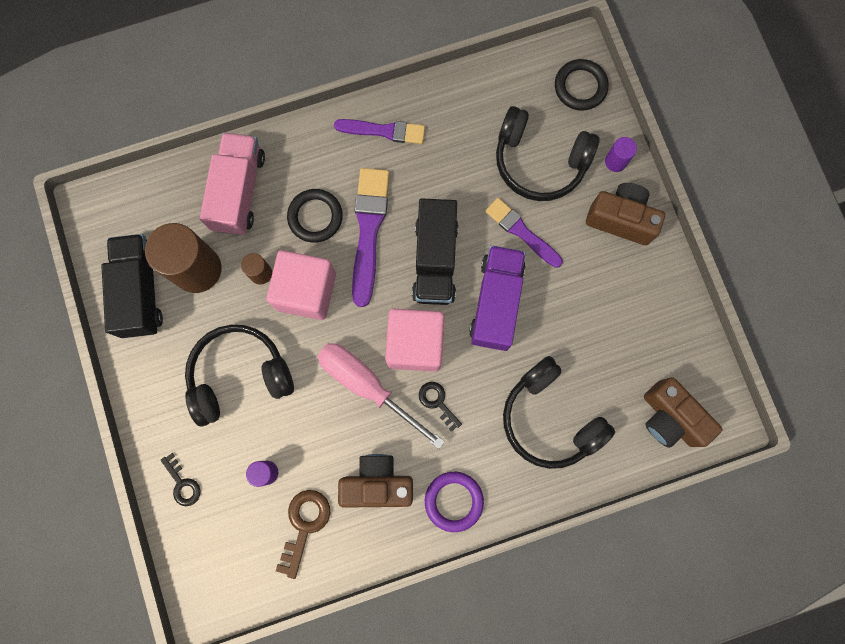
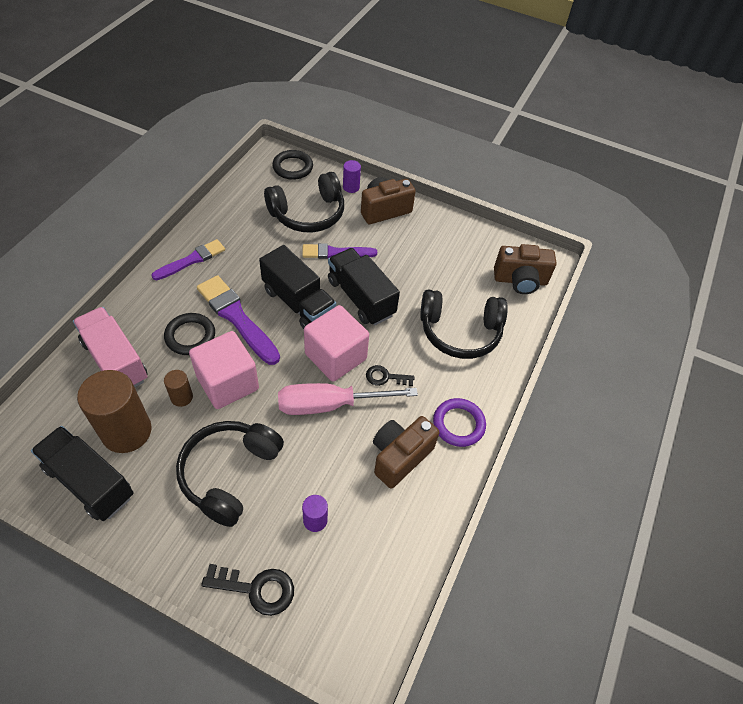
camera: 50 degrees left, 25 degrees down
(182, 484) = (256, 589): black key -> black key, size x1.54
(304, 525) = (379, 530): brown key -> none
(496, 303) = (361, 297): purple truck -> black truck

